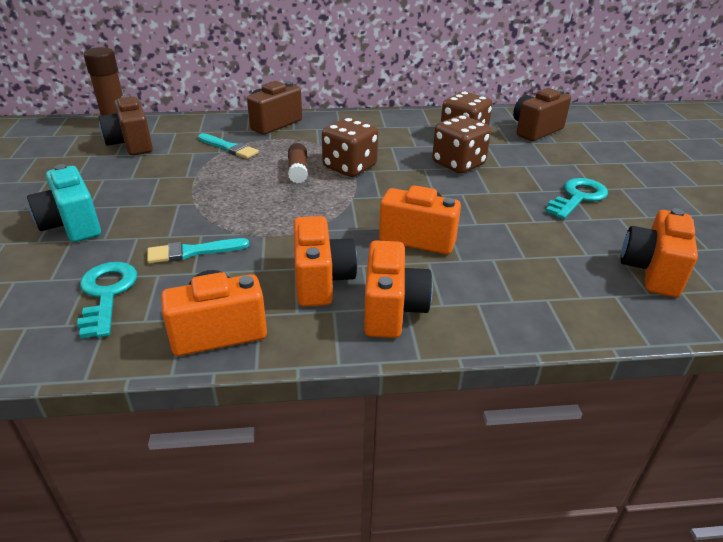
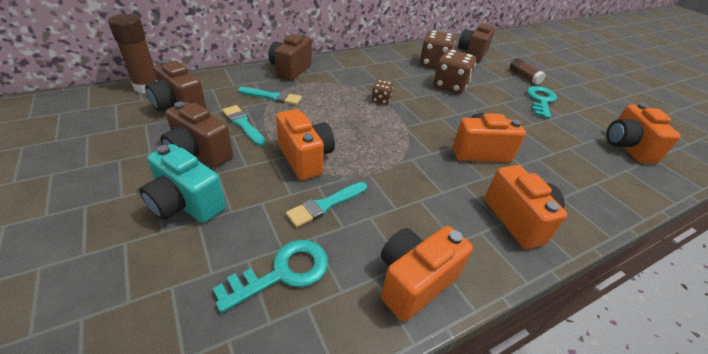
camera: 25 degrees left, 5 degrees up
(107, 294) = (283, 272): turquoise key -> turquoise key turned 90 degrees clockwise
(115, 187) = (199, 154): none -> brown camera
(177, 169) = (243, 124): none -> turquoise brush
(298, 171) = (346, 110): brown glue stick -> brown glue stick (524, 77)
(321, 281) = (449, 207): orange camera -> orange camera (305, 158)
(349, 167) = (381, 100): brown dice -> brown dice, size x0.52

